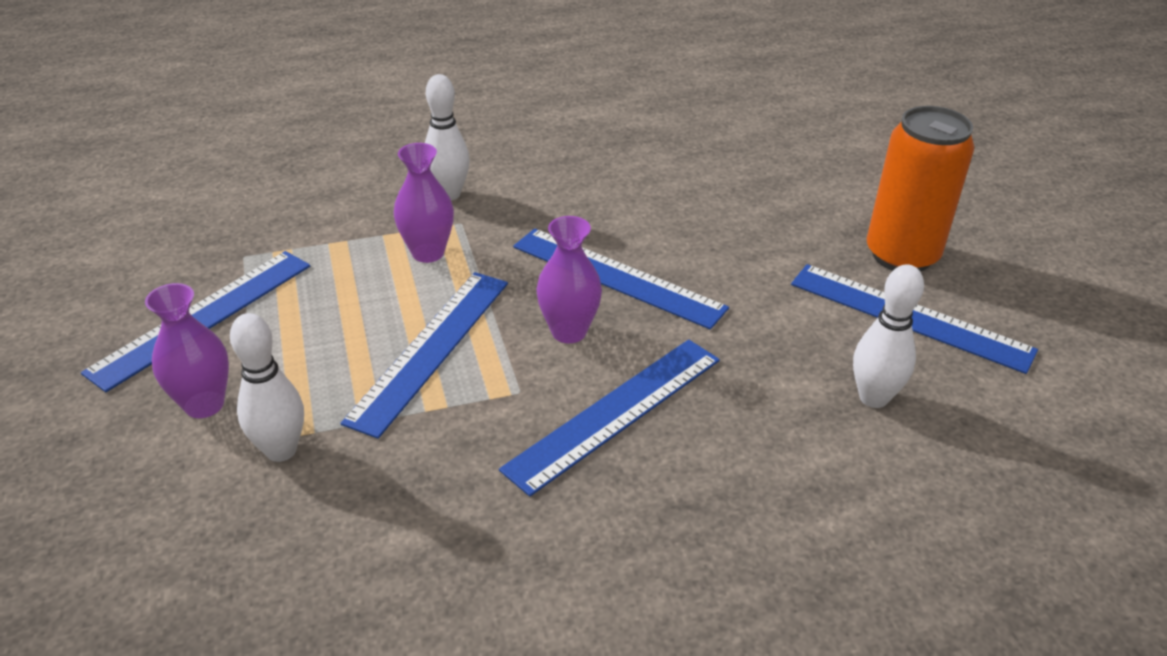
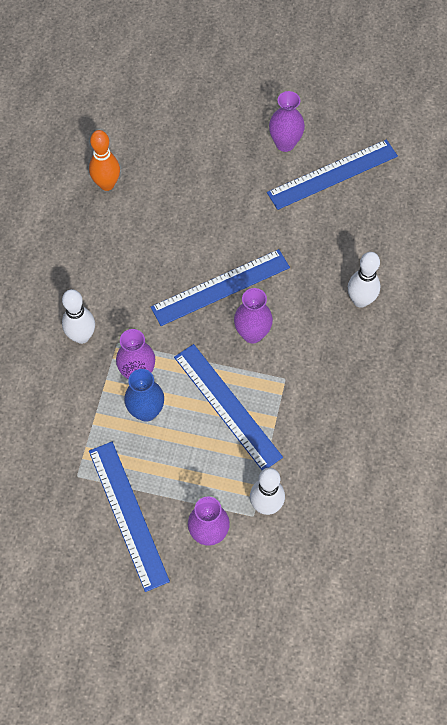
camera: 60 degrees left, 25 degrees up
(374, 279) = (146, 411): none -> blue vase
(616, 413) = (324, 343): blue ruler -> none
(675, 143) = (107, 184): none -> orange bowling pin
(873, 398) = (376, 228): white bowling pin -> white bowling pin (360, 300)
(901, 255) = (285, 143): orange can -> purple vase

